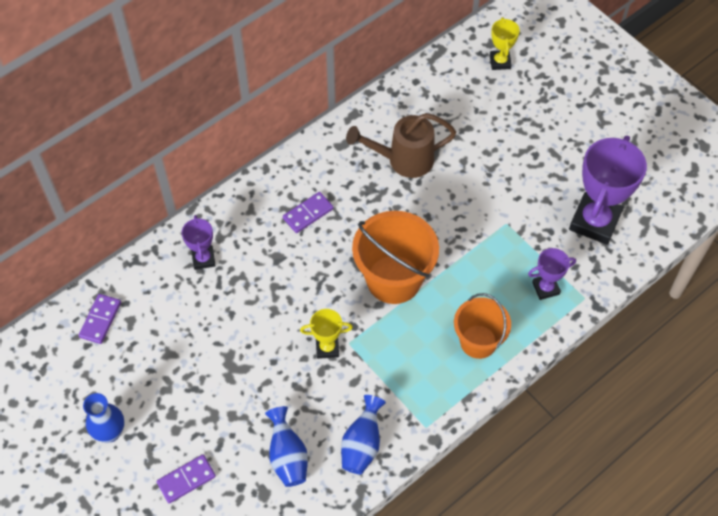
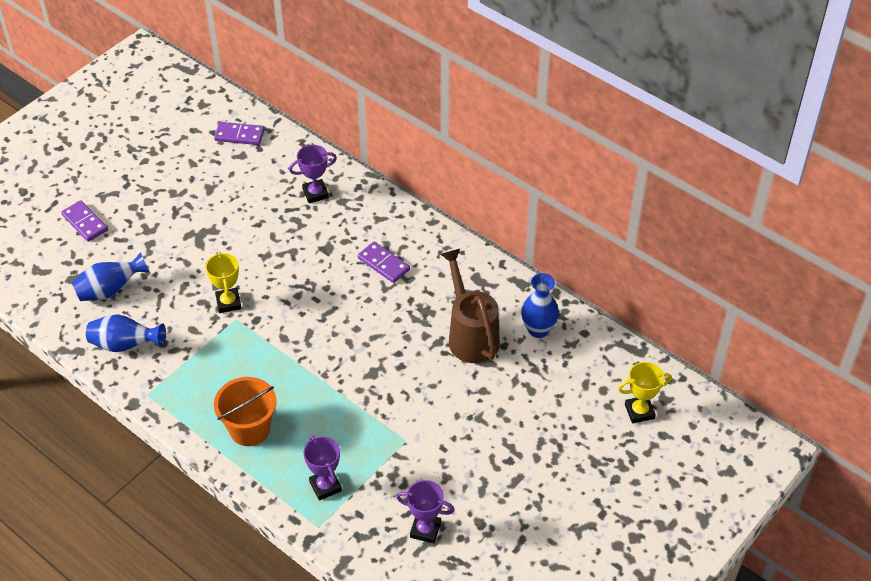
camera: 80 degrees right, 10 degrees down
(110, 432) = (128, 164): blue vase -> blue vase (538, 329)
(393, 279) = (315, 346): orange bucket -> none
(594, 221) = (425, 530): purple trophy -> purple trophy, size x0.51

